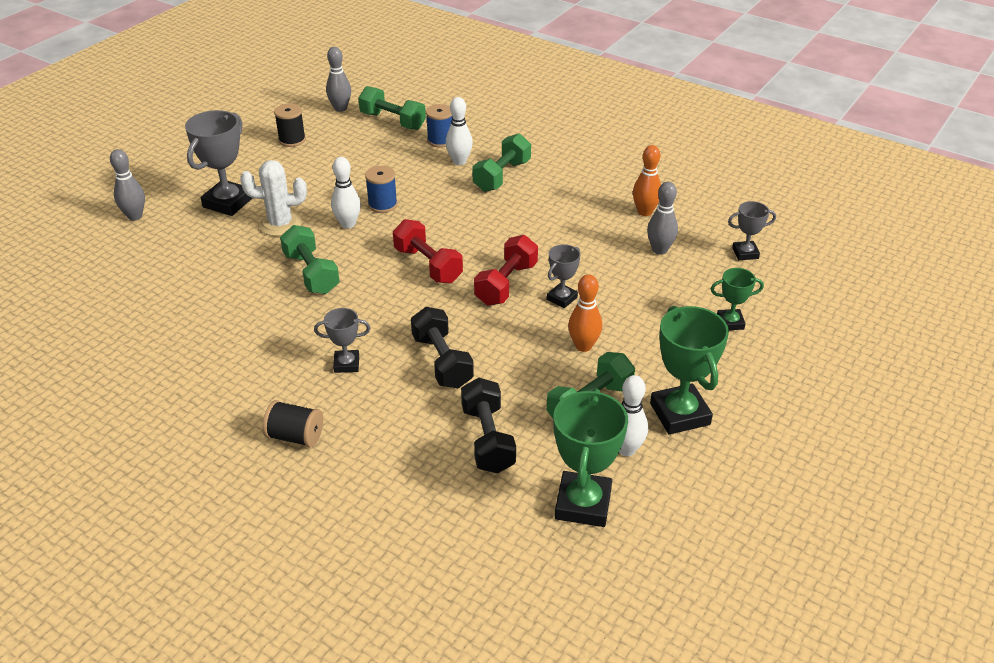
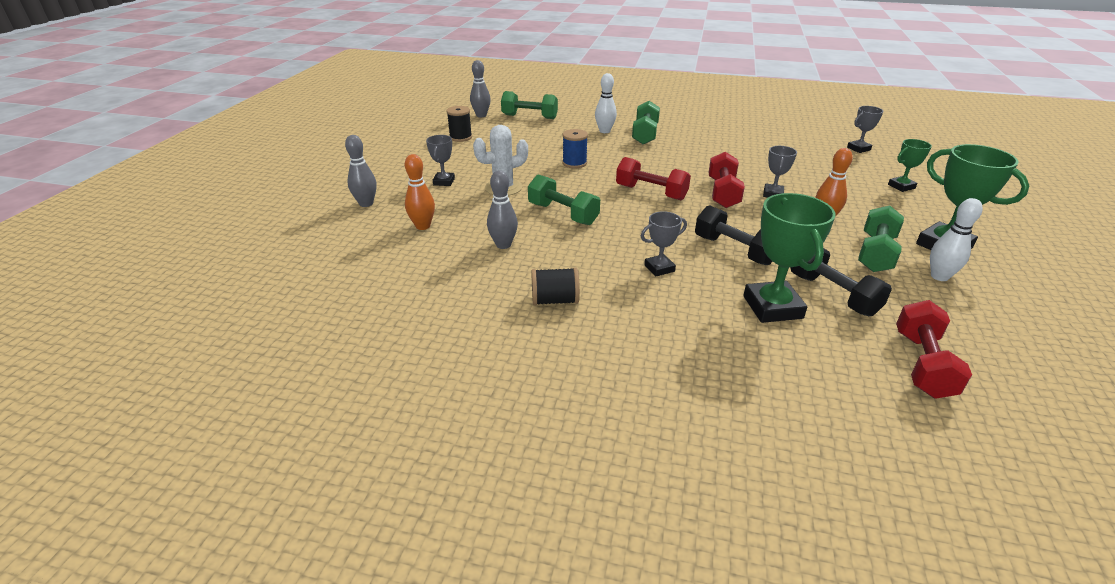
camera: 20 degrees left, 5 degrees down
(228, 202) = (444, 182): grey trophy -> grey trophy, size x0.55
(295, 436) = (674, 331): black spool -> black spool (555, 300)
(348, 224) = (559, 179): white bowling pin -> none
(440, 140) = (577, 122): blue spool -> none
(490, 535) = (922, 364): none -> red dumbbell
(583, 504) = (959, 321): green trophy -> green trophy (772, 307)
(645, 212) = (766, 138): orange bowling pin -> orange bowling pin (423, 226)
(659, 250) = (803, 156): grey bowling pin -> grey bowling pin (503, 245)

